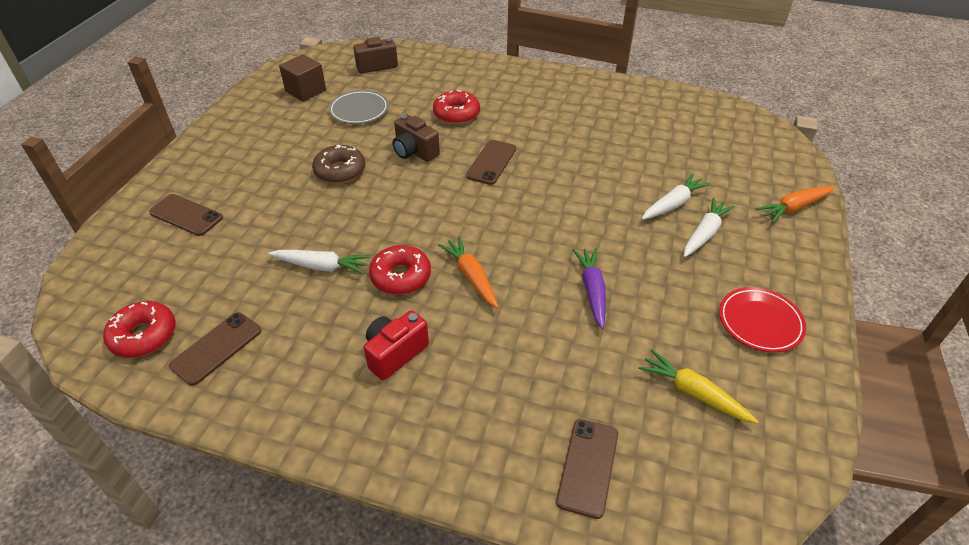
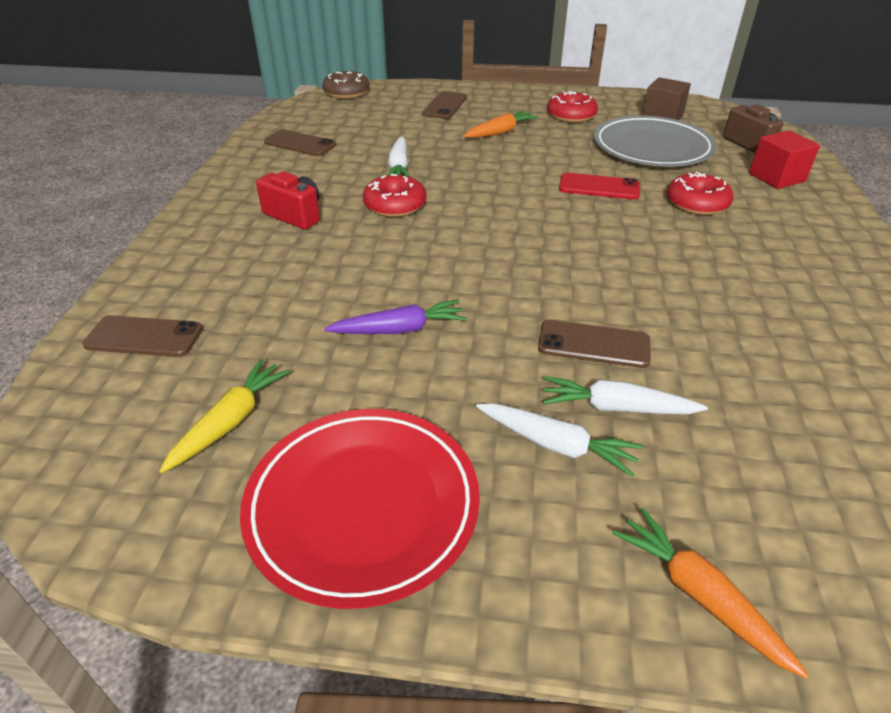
camera: 80 degrees right, 5 degrees down
(144, 336) = (311, 118): red donut -> red donut (571, 115)
(340, 171) = (539, 154): brown donut -> brown donut (346, 93)
(359, 110) = (652, 148): grey plate -> grey plate, size x1.69
(414, 152) = (599, 187): brown camera -> red phone
(432, 71) = (776, 177): none -> red cube
(471, 276) = (404, 243): orange carrot -> orange carrot (500, 132)
(491, 162) = (613, 237): brown phone -> brown phone (593, 344)
(673, 204) = (616, 407): white carrot -> white carrot turned 150 degrees clockwise
(760, 322) = (363, 506): red plate -> red plate, size x1.69

